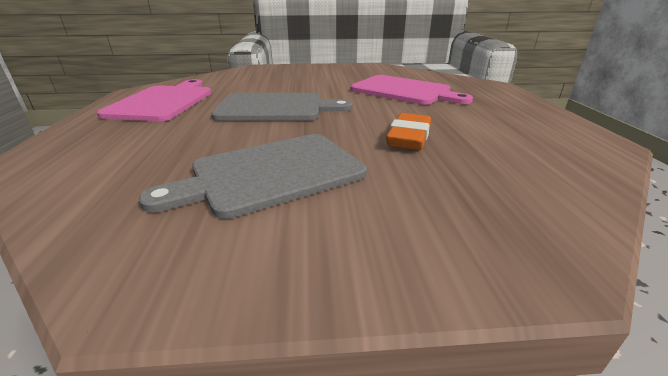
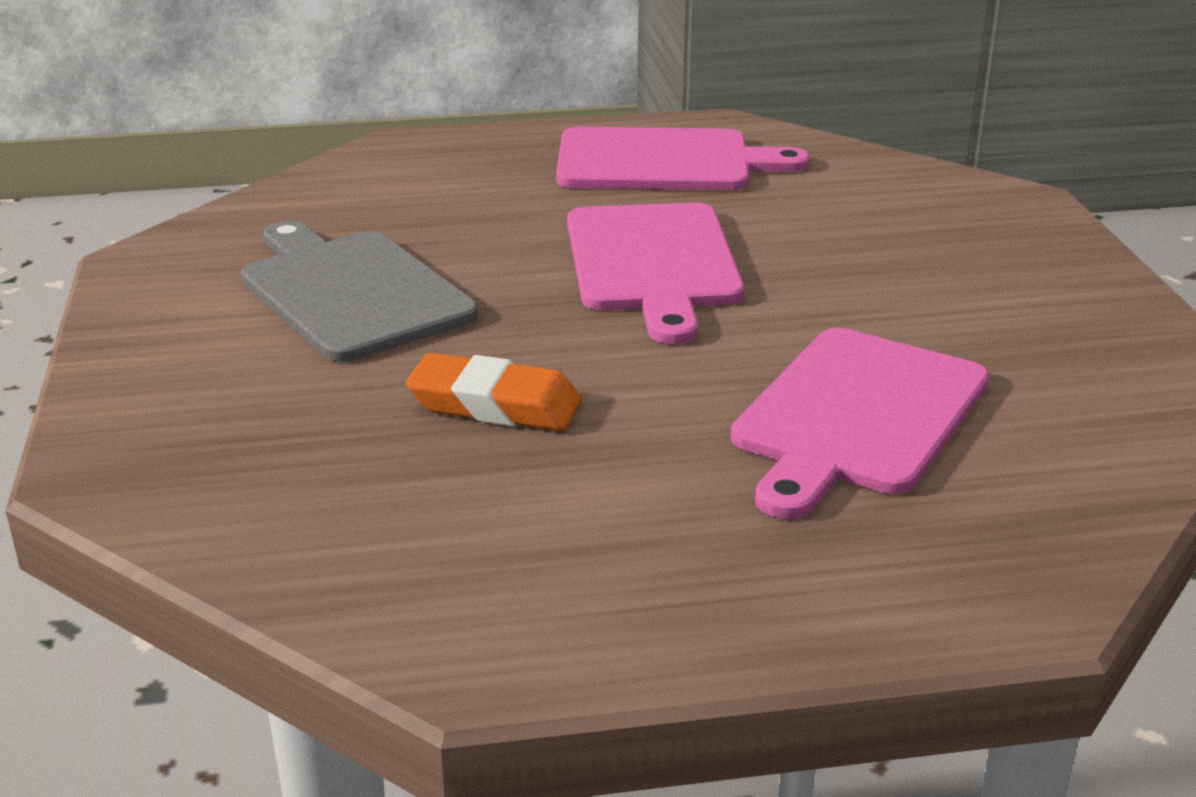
camera: 85 degrees right, 0 degrees up
(275, 108) = (653, 263): grey cutting board -> pink cutting board

